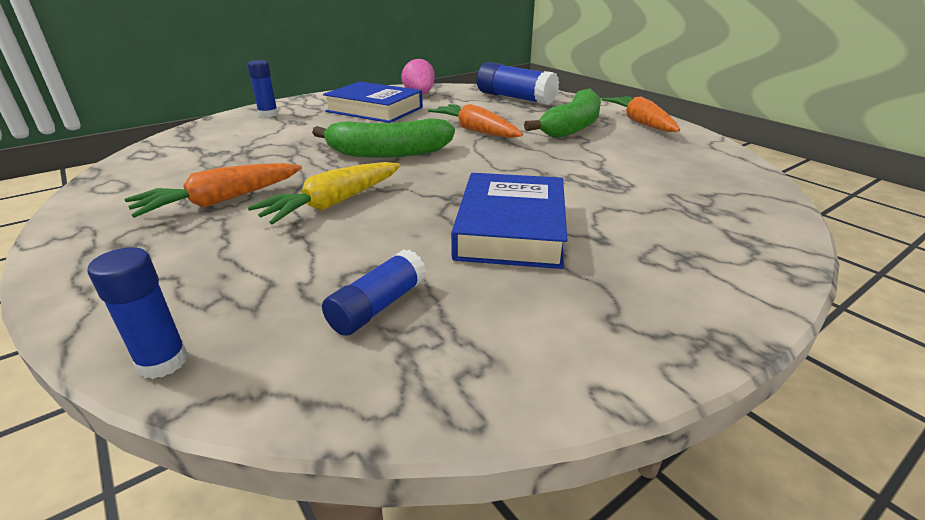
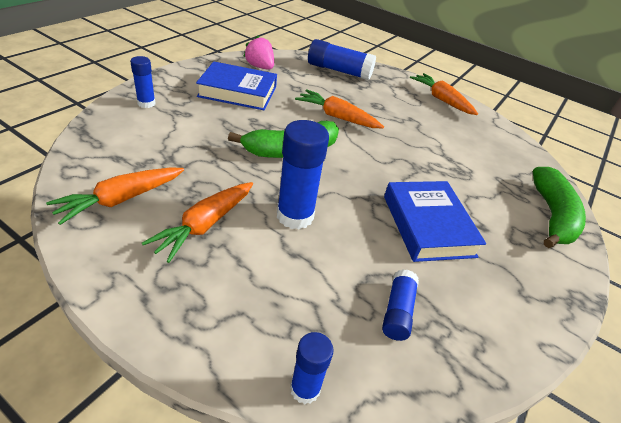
camera: 25 degrees left, 10 degrees up
(161, 175) = (121, 199): none -> orange carrot
(334, 203) = (295, 216): yellow carrot -> blue glue stick
(572, 127) = (401, 108): green banana -> green banana (552, 216)

